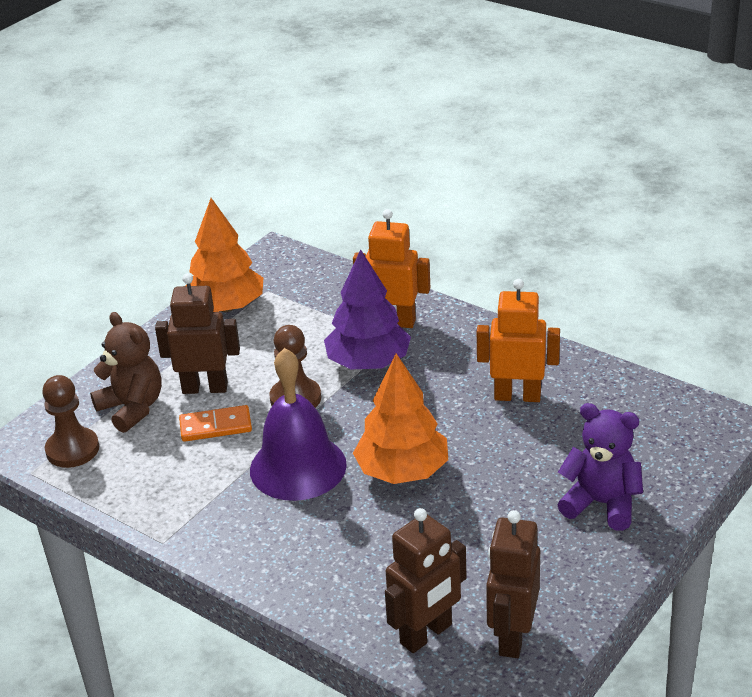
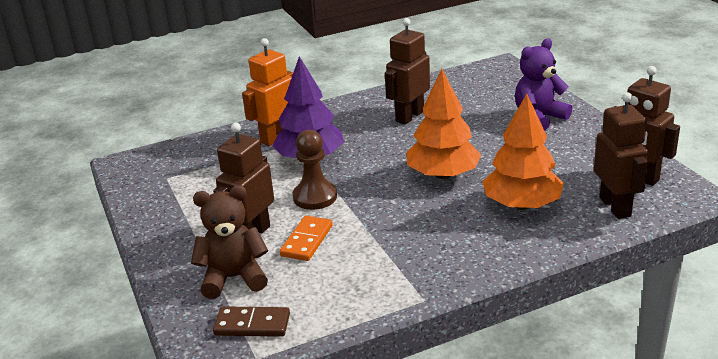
camera: 60 degrees left, 5 degrees down
(72, 449) = (252, 325): brown pawn -> brown domino
(226, 307) = (160, 201): orange tree -> orange tree (521, 205)
(298, 467) = (395, 215): purple bell -> none
(517, 396) = (409, 116): orange robot -> brown robot

